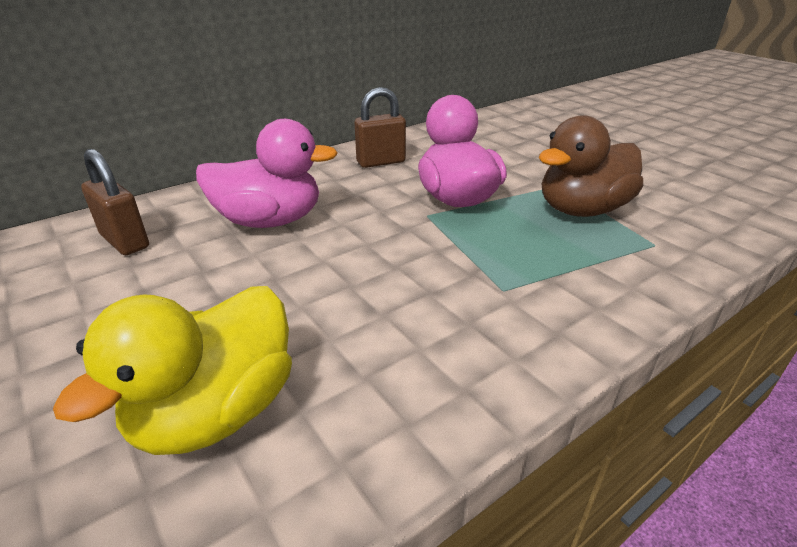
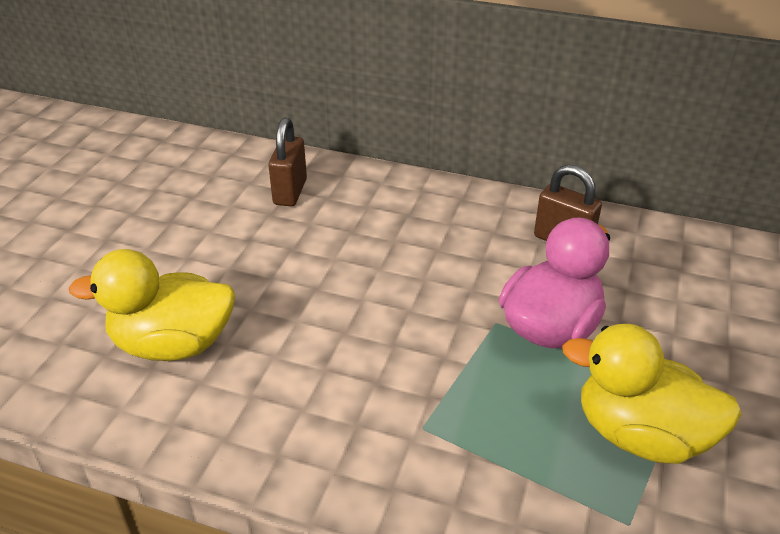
camera: 55 degrees right, 5 degrees up
(269, 221) = (385, 238): pink duck -> none
(582, 210) = (640, 435): brown duck -> yellow duck

